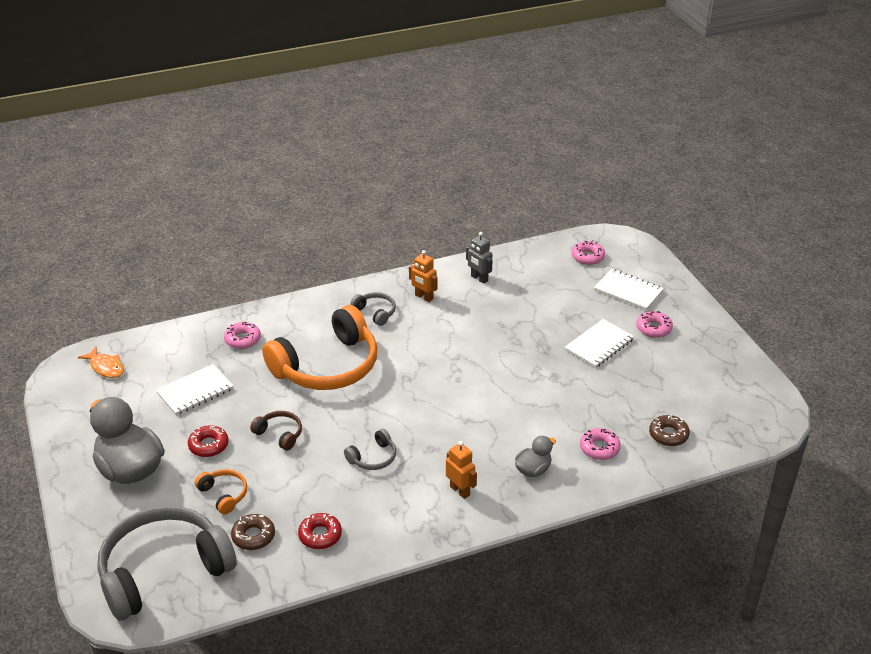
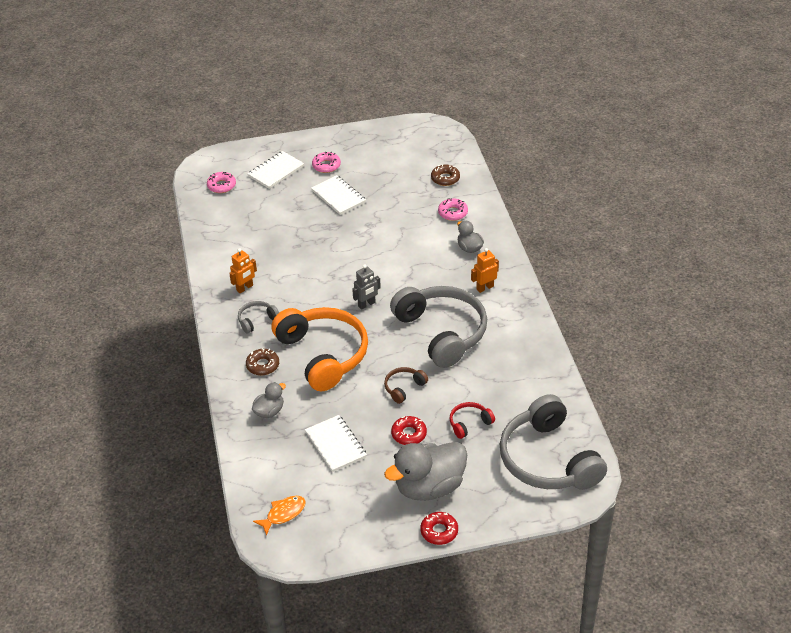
camera: 80 degrees left, 5 degrees up
(224, 495) = (469, 423): orange headphones -> red headphones
(243, 339) = (269, 411): pink donut -> grey duck
(253, 536) = (517, 405): brown donut -> brown donut (263, 365)
(320, 535) = (520, 366): red donut -> red donut (439, 531)
(373, 457) = (441, 332): grey headphones -> grey headphones, size x2.37
(479, 278) = (229, 252): grey robot -> grey robot (367, 304)

